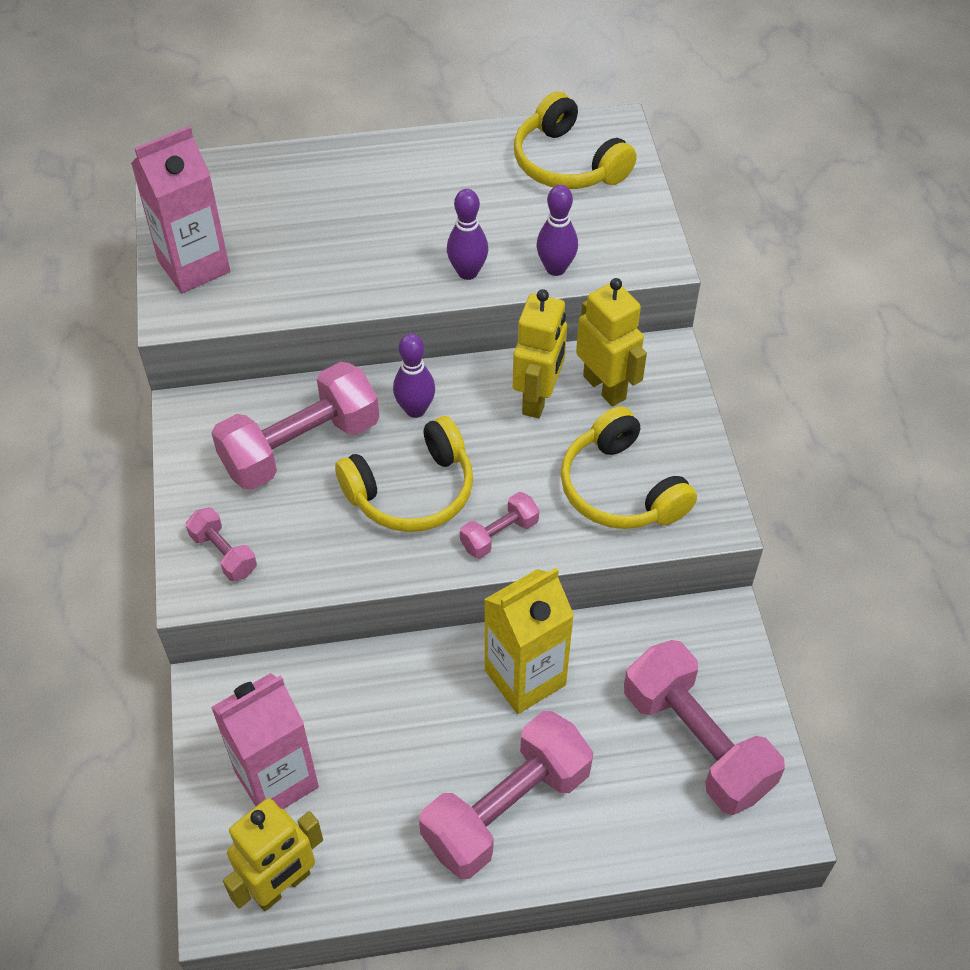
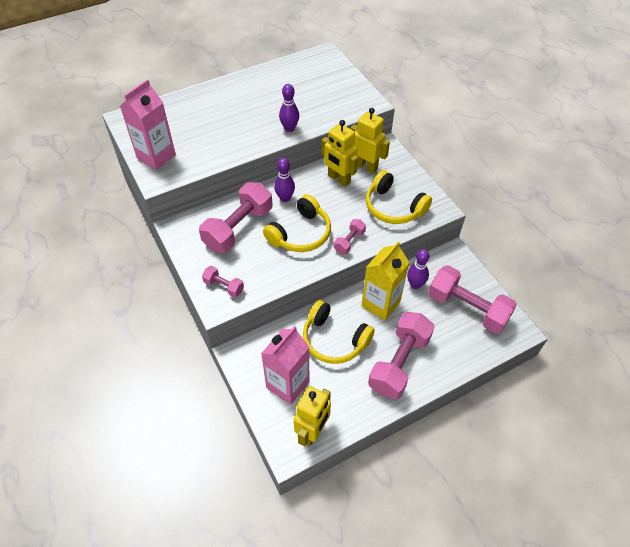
camera: 20 degrees left, 0 degrees up
(538, 399) = (338, 179): yellow robot -> yellow robot turned 135 degrees clockwise
(555, 268) = (328, 117): purple bowling pin -> purple bowling pin (415, 284)
(567, 163) = (312, 72): yellow headphones -> yellow headphones (334, 340)

